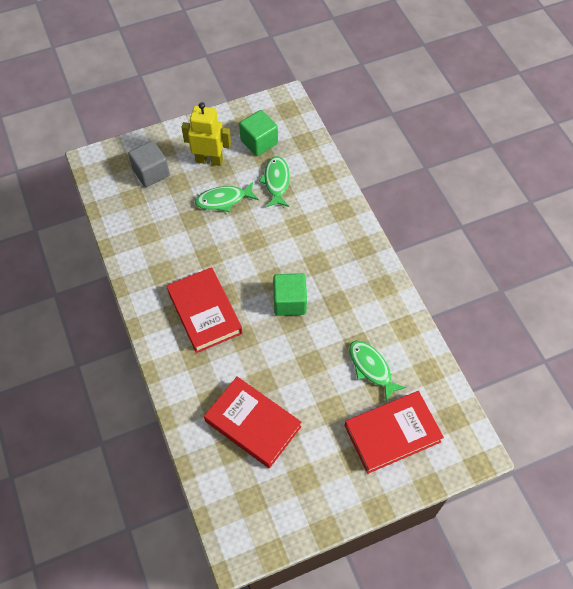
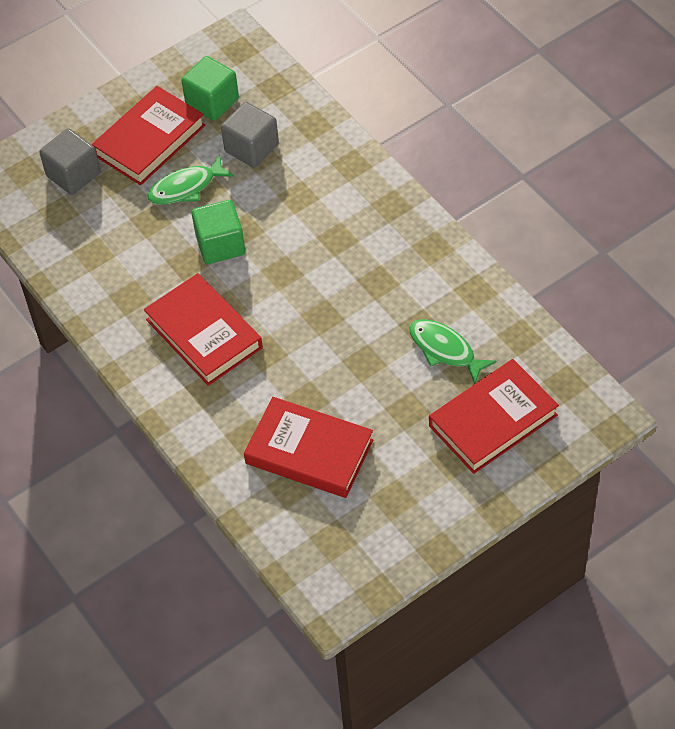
camera: 10 degrees left, 5 degrees down
(209, 160) = (150, 140): yellow robot -> red book
(276, 181) = (251, 148): green fish -> grey cube
(289, 302) = (314, 295): green cube -> green cube (220, 245)

